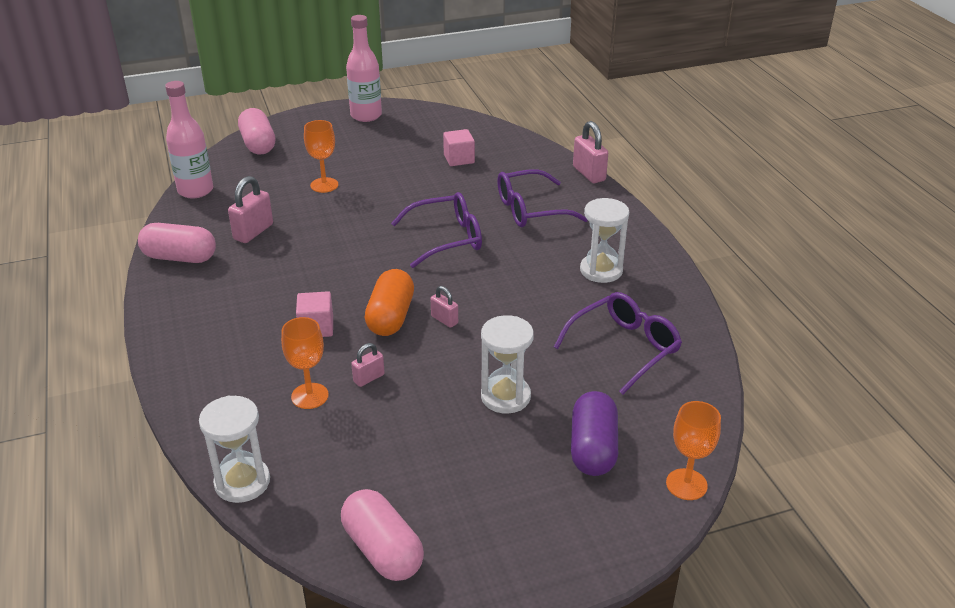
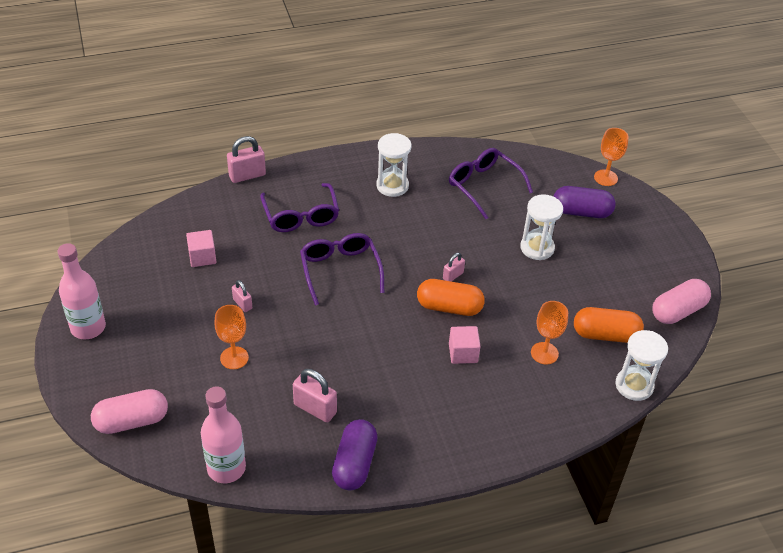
camera: 90 degrees left, 10 degrees up
(180, 257) = (354, 464): pink capsule -> purple capsule
(338, 458) = (605, 335): none -> orange capsule
(369, 378) = (522, 319): pink padlock -> pink padlock (242, 304)

